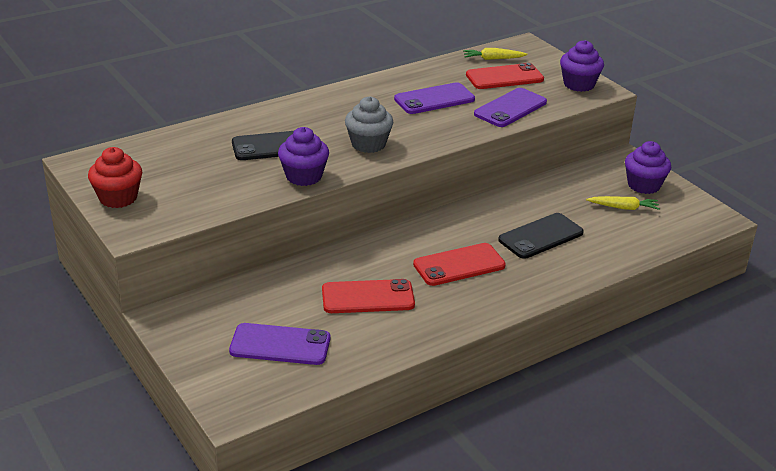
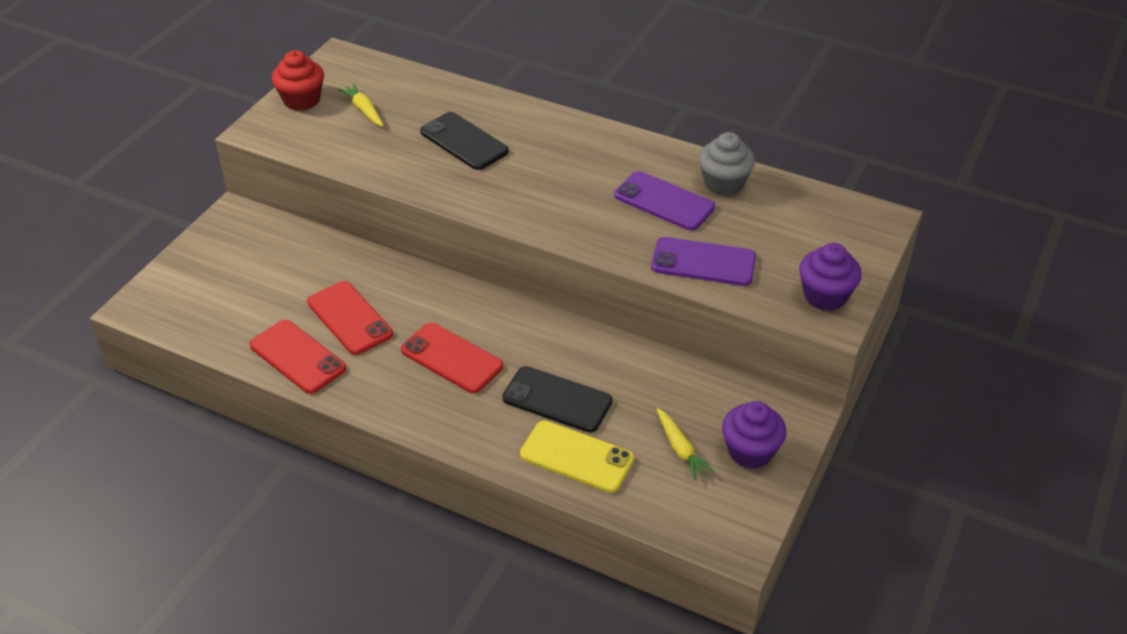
camera: 60 degrees right, 10 degrees up
(280, 345) = (241, 295): purple phone -> none
(304, 176) = (425, 181): purple cupcake -> none
(368, 144) = (523, 195): grey cupcake -> grey cupcake (724, 183)
(493, 59) = (811, 208): yellow carrot -> yellow carrot (364, 110)
(504, 77) = (775, 232): red phone -> red phone (298, 357)
(601, 247) = (577, 457): none -> yellow phone

